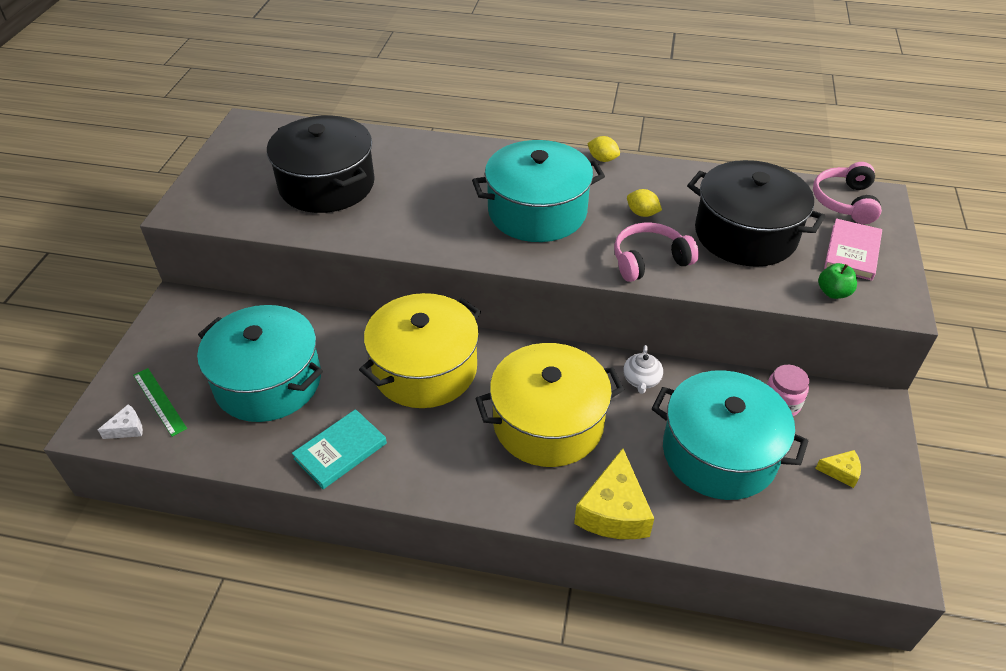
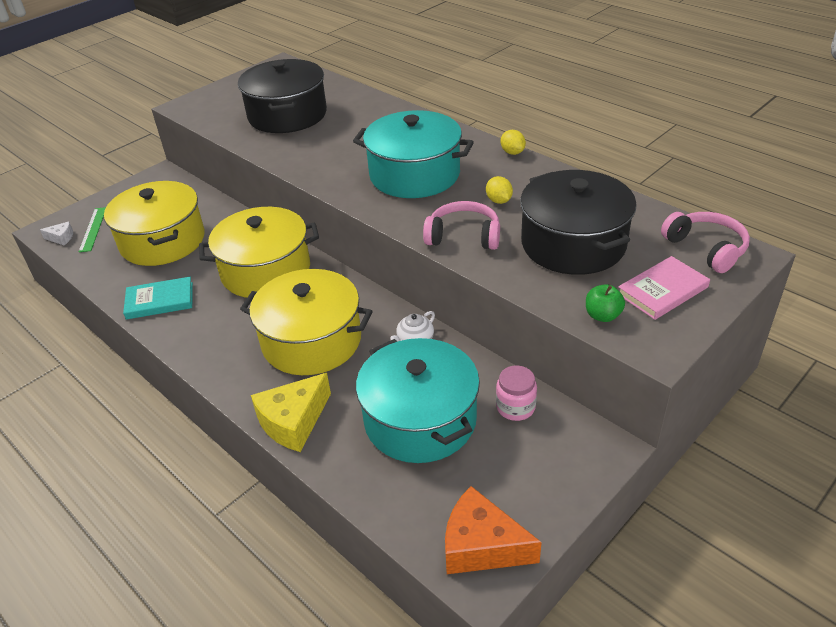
camera: 35 degrees right, 5 degrees down
(268, 381) = (163, 241): turquoise pot -> yellow pot
(841, 472) = (512, 483): yellow cheese -> none
(844, 202) = (706, 248): pink headphones -> pink headphones turned 105 degrees clockwise
(870, 537) = (481, 546): none -> orange cheese

